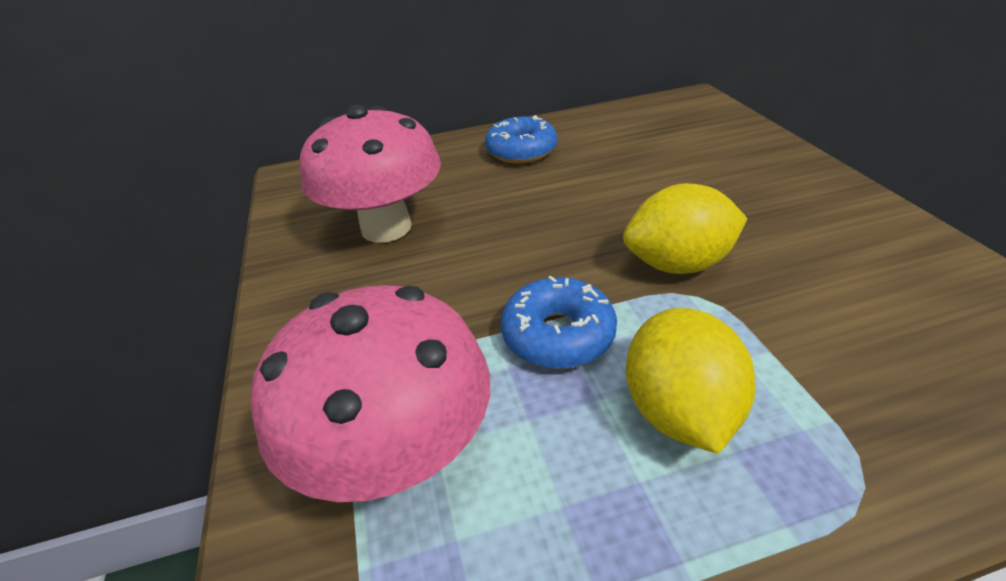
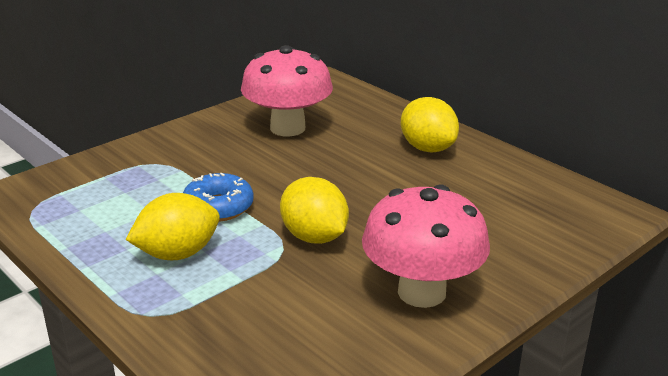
camera: 60 degrees right, 10 degrees down
(398, 455) = (116, 184): pink mushroom -> pink mushroom (421, 292)
(521, 151) = (427, 148): blue donut -> yellow lemon

